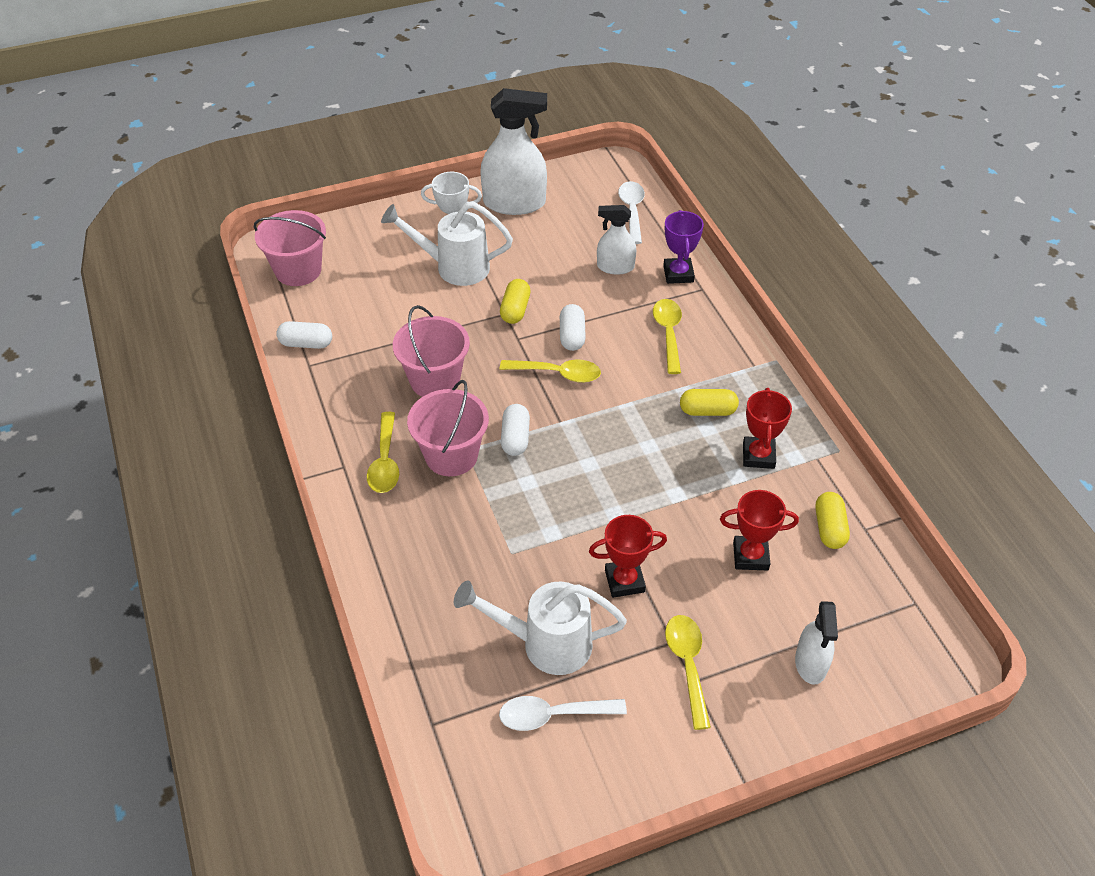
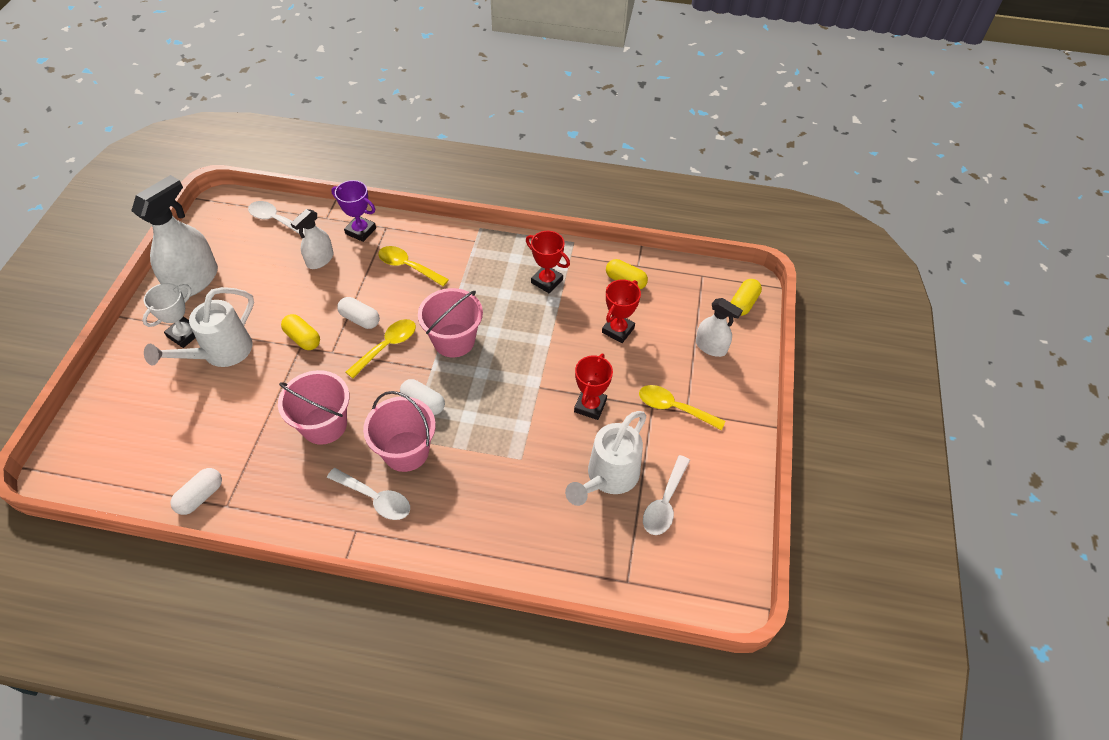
camera: 60 degrees left, 5 degrees up
(298, 270) = (109, 463): pink bucket -> pink bucket (454, 340)
(385, 462) = (375, 498): yellow spoon -> white spoon
(707, 411) = (490, 285): yellow capsule -> yellow capsule (743, 303)

